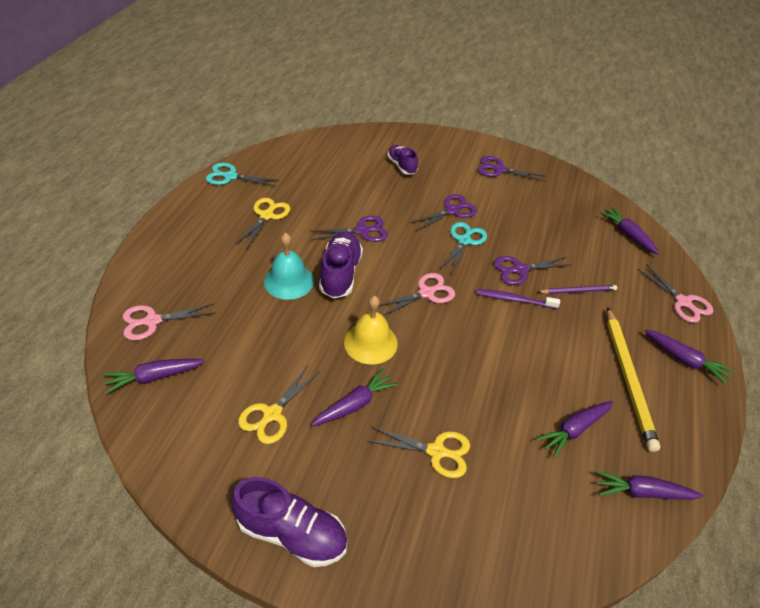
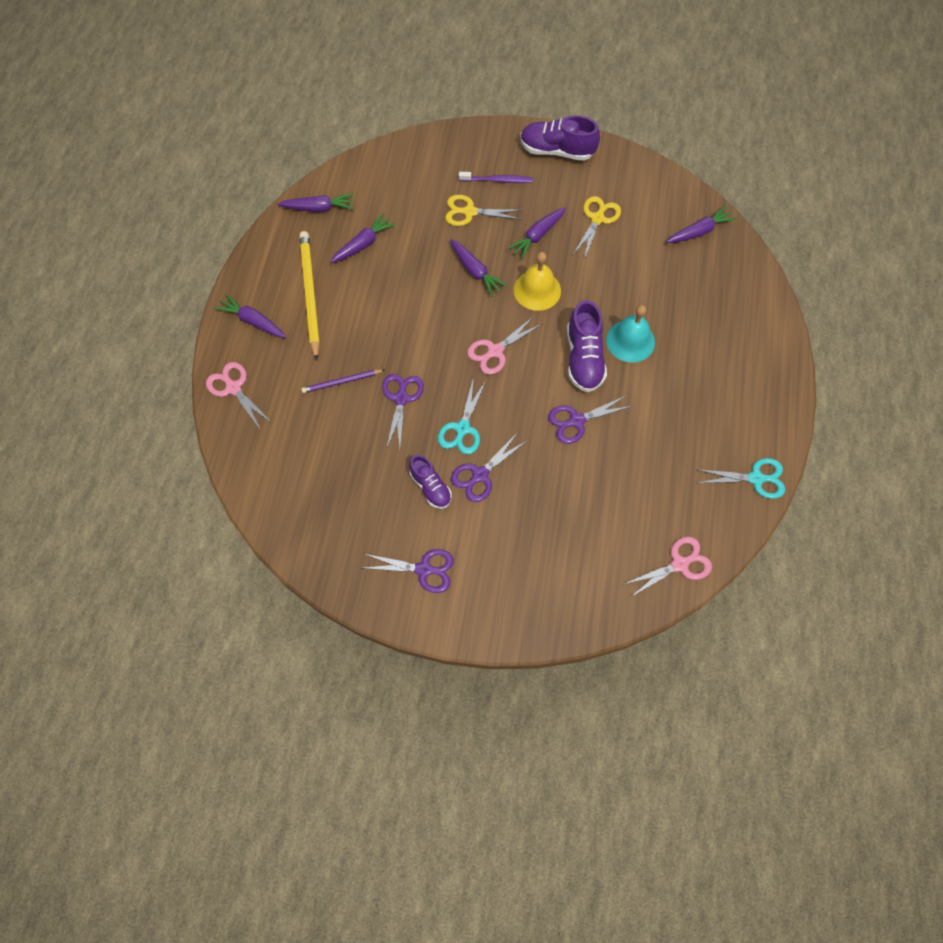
camera: 175 degrees right, 20 degrees up
(152, 321) = (729, 278): pink scissors -> pink scissors (679, 564)
(266, 216) = (686, 422): yellow scissors -> none
(401, 166) = (554, 547): purple shoe -> purple shoe (430, 487)
(514, 299) = (408, 359): purple toothbrush -> purple toothbrush (497, 180)
(520, 270) = (401, 399): purple scissors -> purple scissors turned 60 degrees counterclockwise
(628, 235) = (270, 477): purple carrot -> purple carrot (475, 271)

